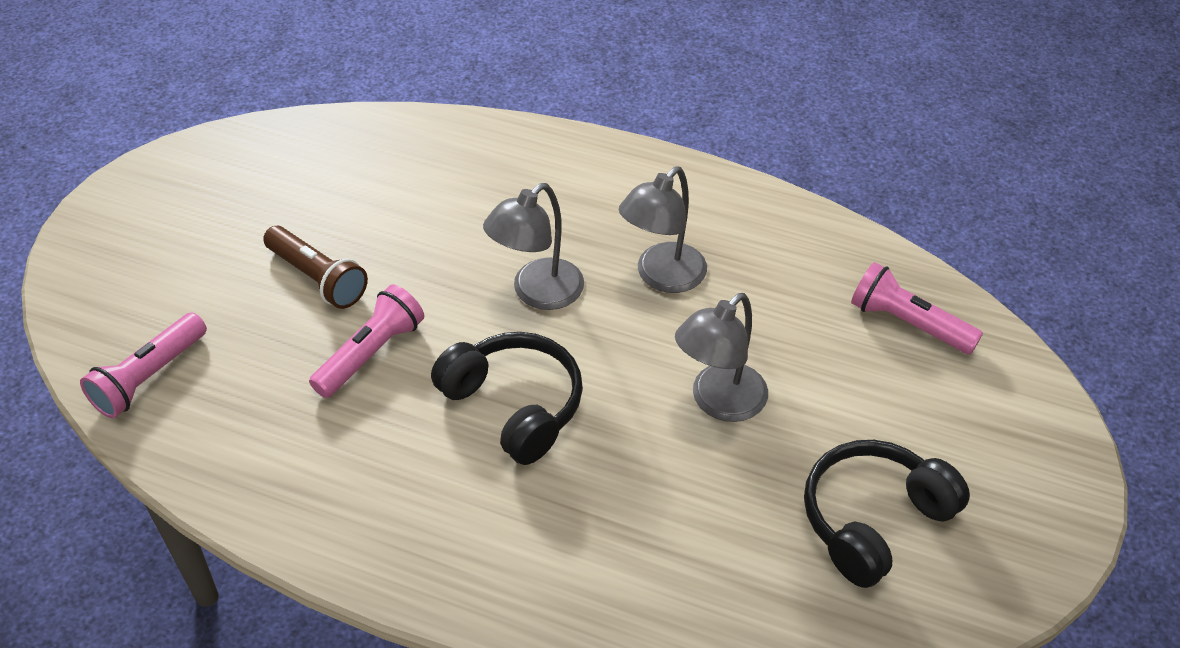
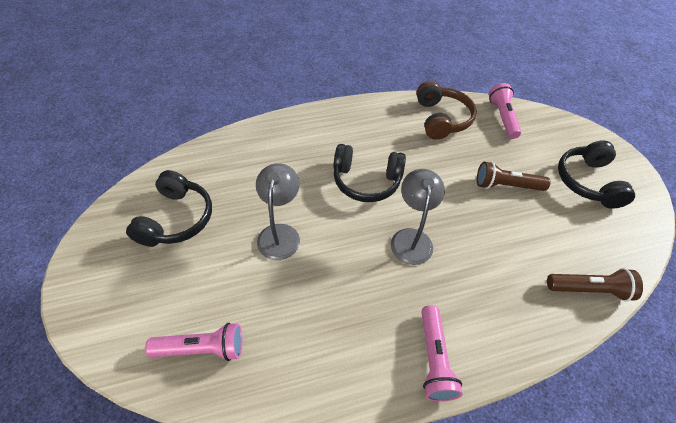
camera: 140 degrees right, 5 degrees up
(202, 219) = (587, 182): none -> black headphones
(253, 439) = (441, 119): none -> brown headphones
(371, 353) = (444, 168): pink flashlight -> pink flashlight (434, 359)
(398, 136) = (589, 289): none -> brown flashlight
(662, 277) = (362, 288): grey lamp -> none

